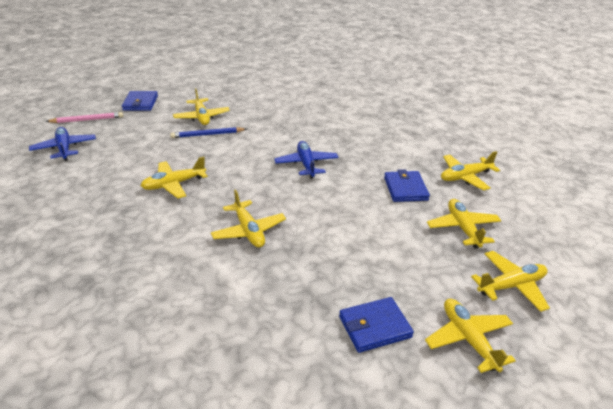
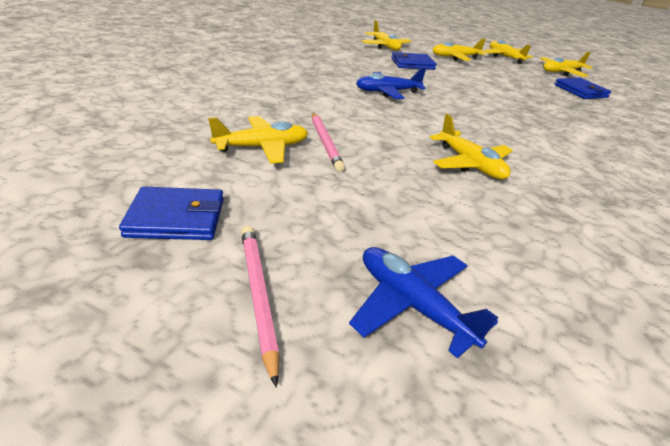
camera: 95 degrees left, 0 degrees up
(64, 148) = (412, 305): blue plane -> blue plane turned 75 degrees clockwise
(207, 135) = (325, 143): blue pencil -> pink pencil
(248, 231) = (522, 123): yellow plane -> none

